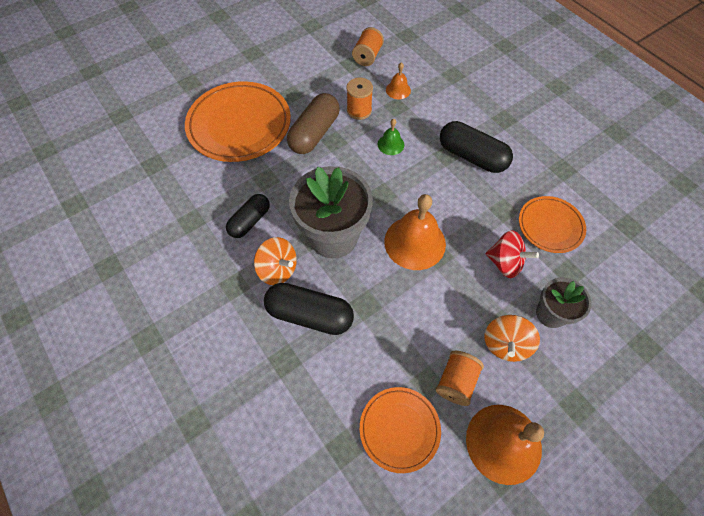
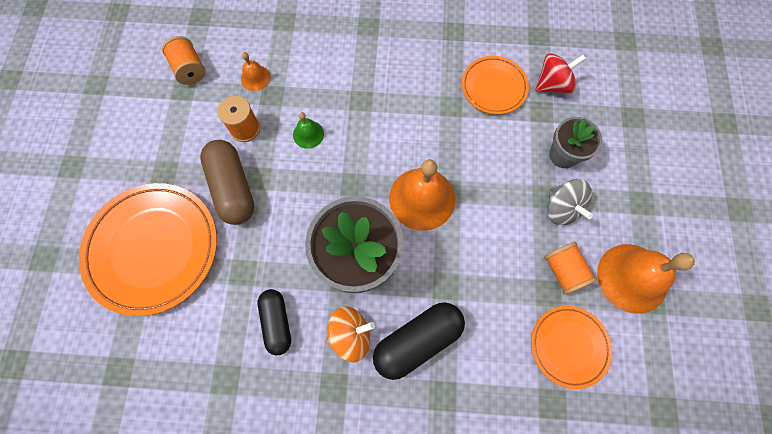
camera: 50 degrees left, 10 degrees up
(472, 156) = (381, 83): black capsule -> none
(505, 263) = (497, 147): red spinning top -> red spinning top (552, 84)
(505, 344) = (561, 208): orange spinning top -> grey spinning top

